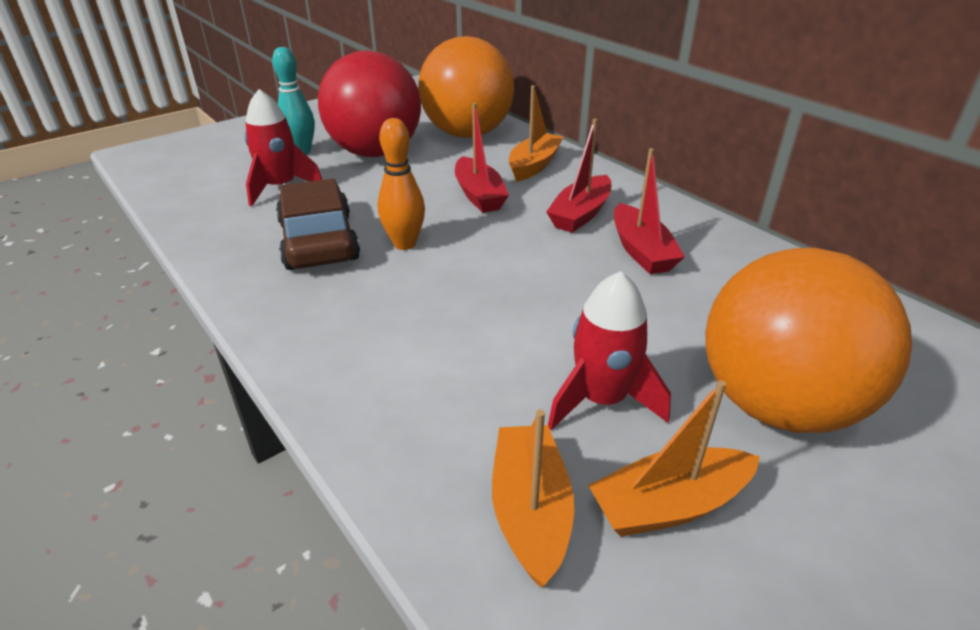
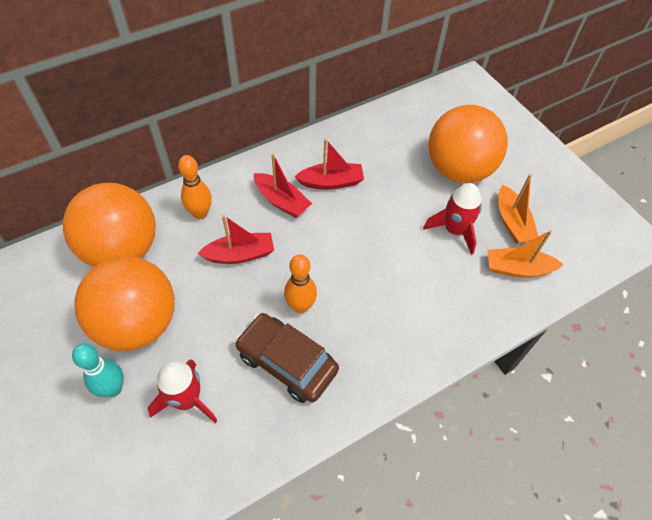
camera: 85 degrees left, 20 degrees up
(318, 241) = (286, 362): brown car -> brown car turned 45 degrees clockwise
(375, 153) = (137, 323): red ball -> orange ball
(534, 165) = (200, 213): orange boat -> orange bowling pin

